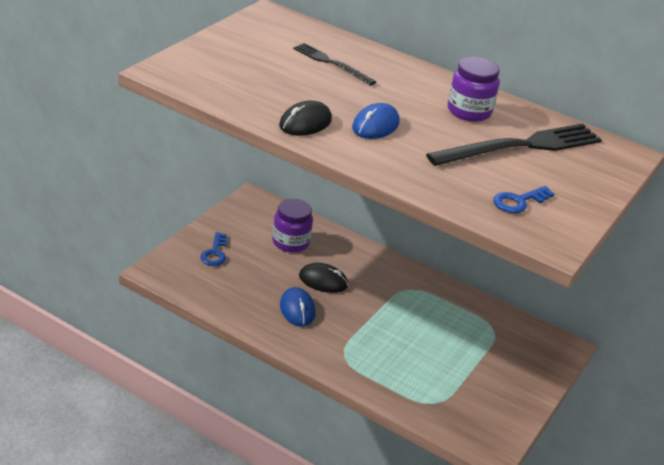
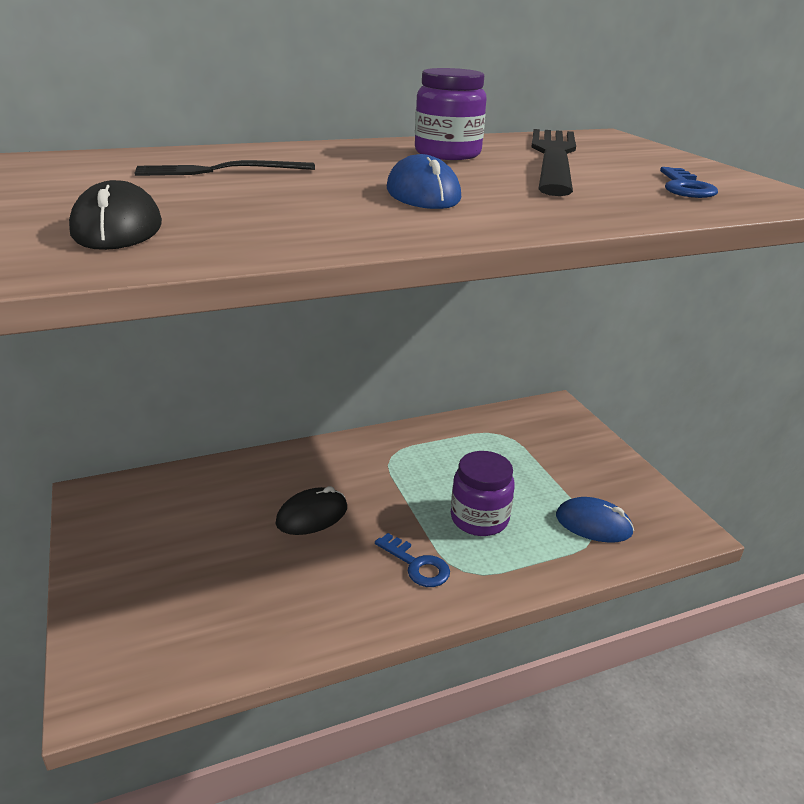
camera: 50 degrees left, 5 degrees down
(215, 253) = (144, 593): blue key -> blue key (417, 565)
(290, 242) = (212, 506): purple jar -> purple jar (479, 519)
(297, 309) = (341, 568): blue mouse -> blue mouse (593, 524)
(305, 123) = (357, 225): black mouse -> black mouse (117, 229)

